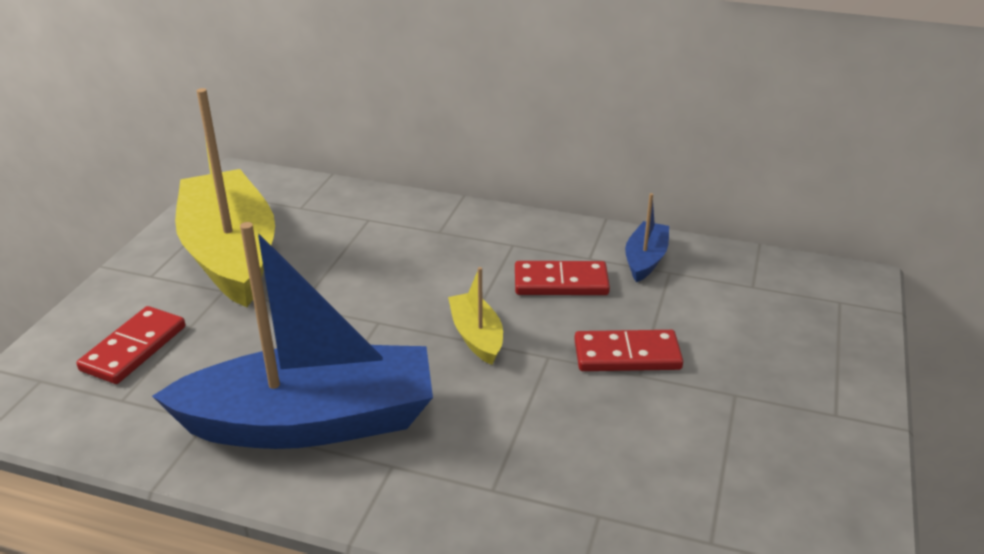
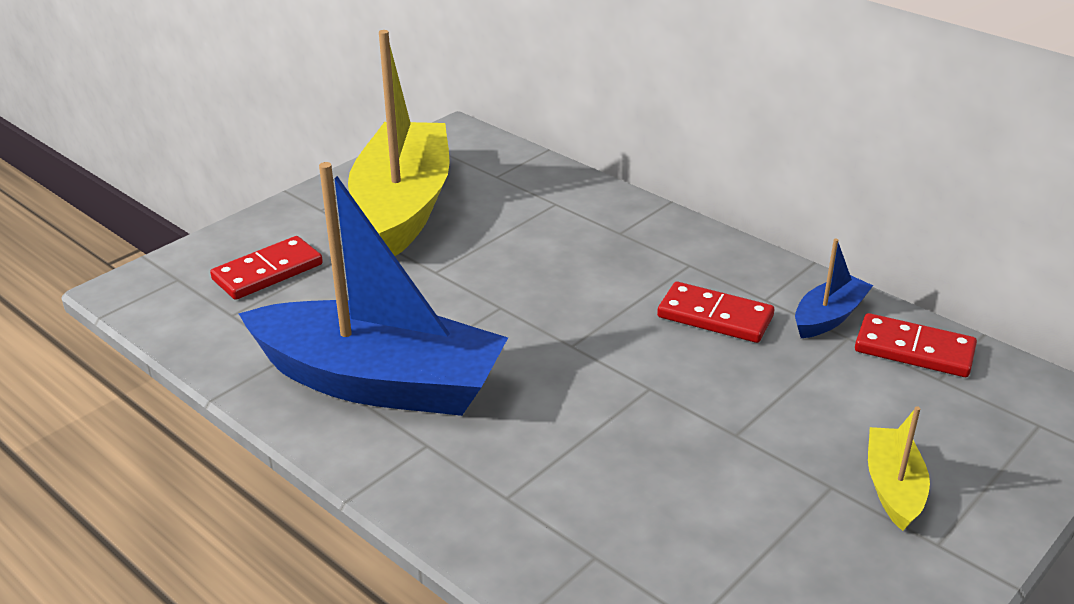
camera: 25 degrees right, 0 degrees up
(476, 336) = (588, 347): yellow boat -> yellow boat (893, 487)
(627, 355) = (736, 411): red domino -> red domino (914, 350)

